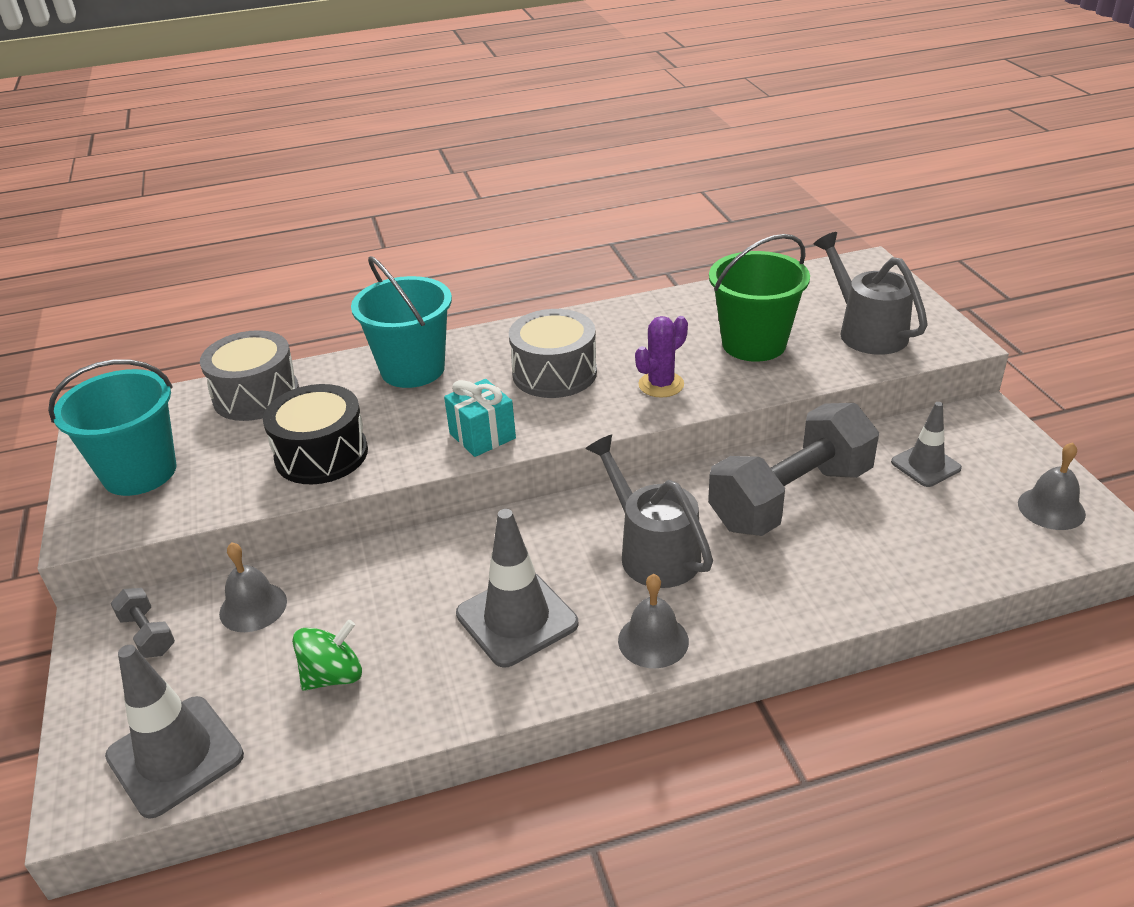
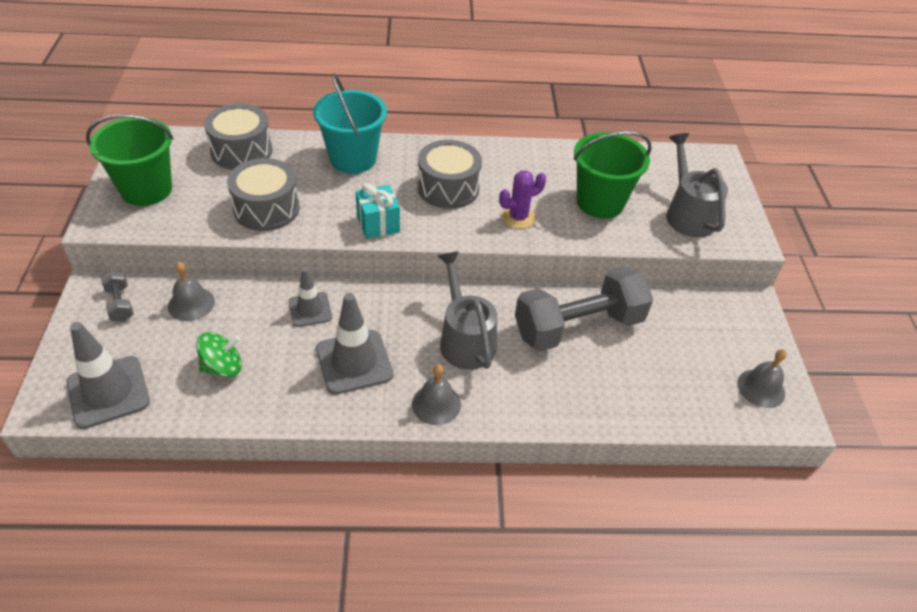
camera: 10 degrees right, 10 degrees up
(140, 472) = (146, 189): turquoise bucket -> green bucket
(321, 454) = (266, 208): black drum -> grey drum
(925, 465) = (687, 329): grey traffic cone -> grey traffic cone (310, 309)

